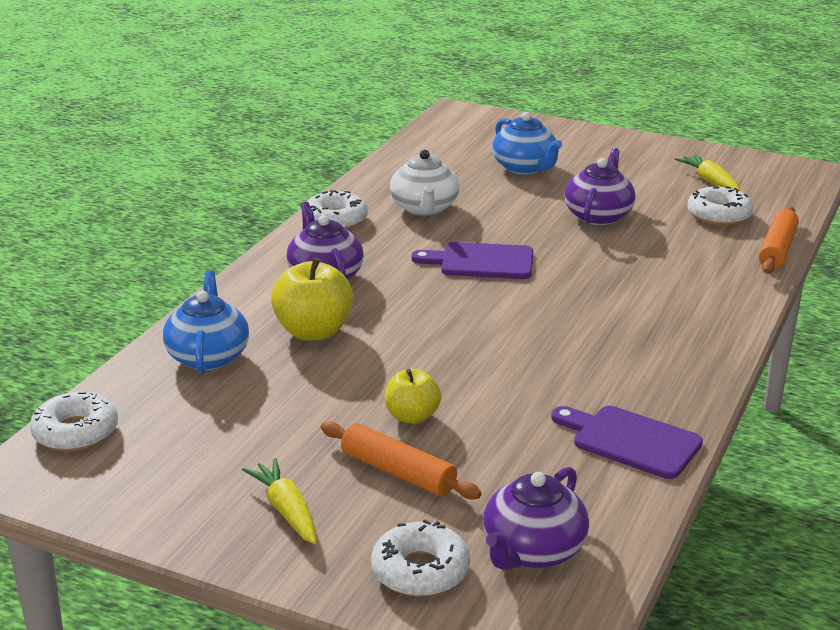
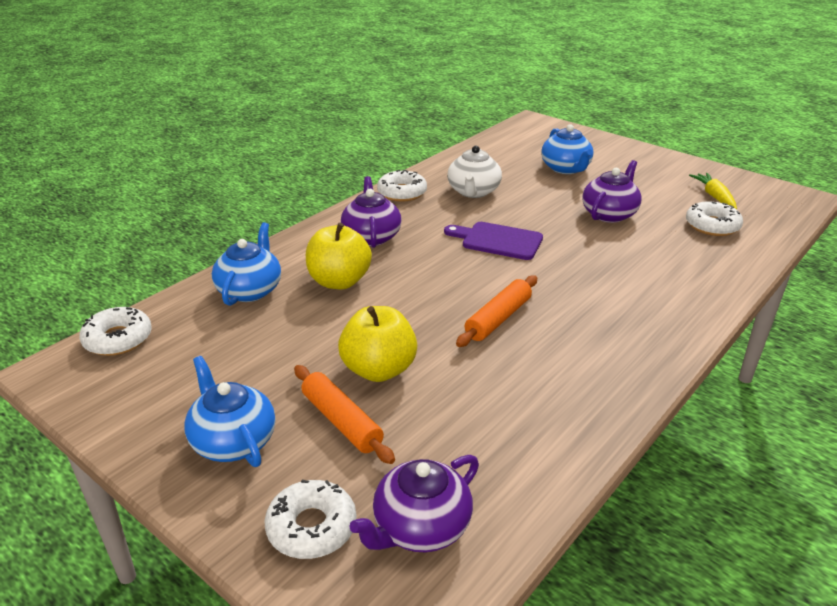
camera: 15 degrees right, 5 degrees up
(286, 510) = (233, 441): yellow carrot -> blue teapot
(412, 416) = (379, 370): yellow apple -> yellow apple, size x1.60
(630, 440) = (557, 427): purple cutting board -> none
(777, 249) = (754, 263): orange rolling pin -> orange rolling pin (498, 319)

